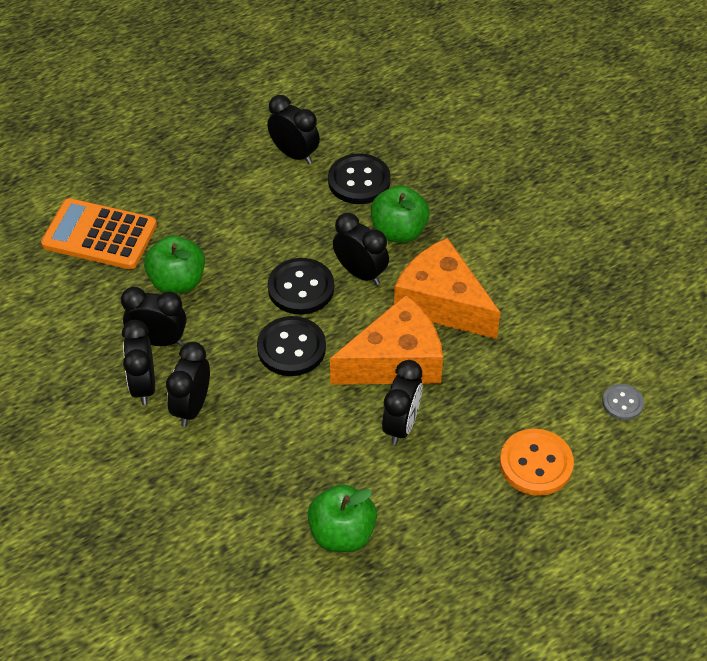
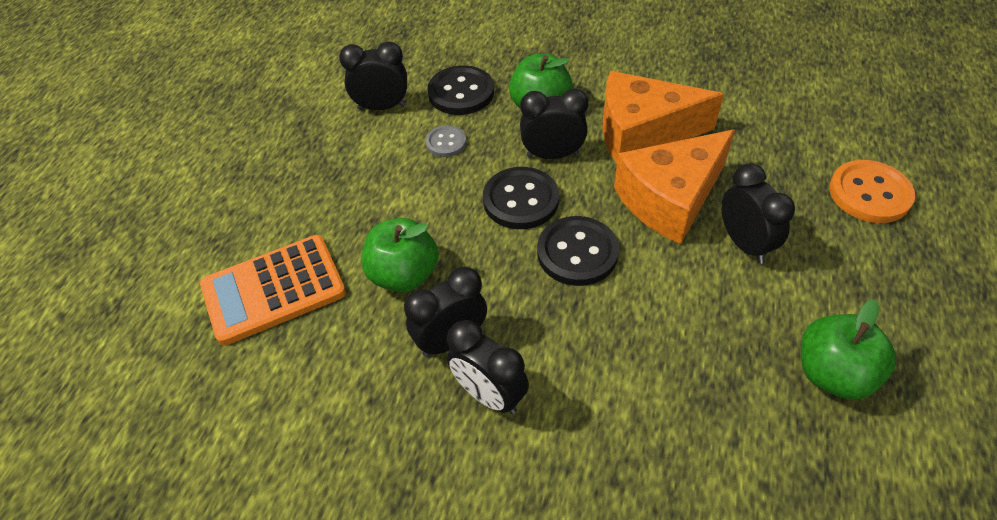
camera: 40 degrees left, 0 degrees up
(192, 407) = (560, 375): black clock -> none
(395, 361) = (670, 199): orange cheese -> orange cheese turned 150 degrees counterclockwise
(622, 403) = (852, 109): grey button -> grey button (446, 142)

